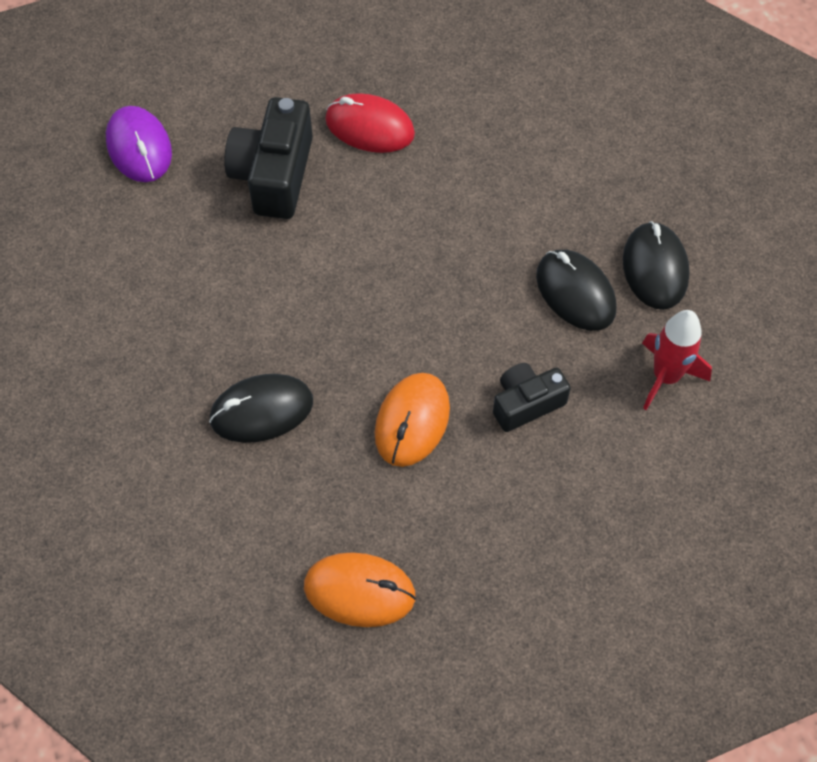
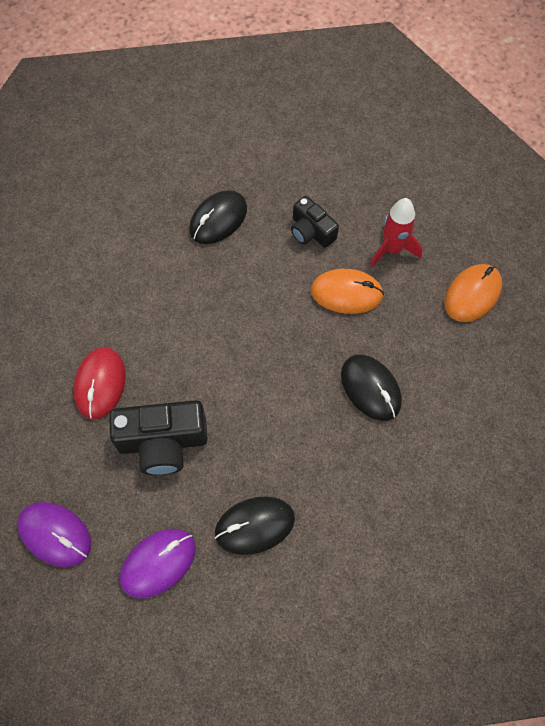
camera: 105 degrees left, 5 degrees up
(208, 65) = (55, 534): none -> purple mouse
(359, 591) = (472, 294): orange mouse -> orange mouse turned 45 degrees clockwise
(655, 268) = (186, 178): black mouse -> black mouse (254, 526)
(666, 377) = (267, 161): red rocket -> red rocket (392, 249)

